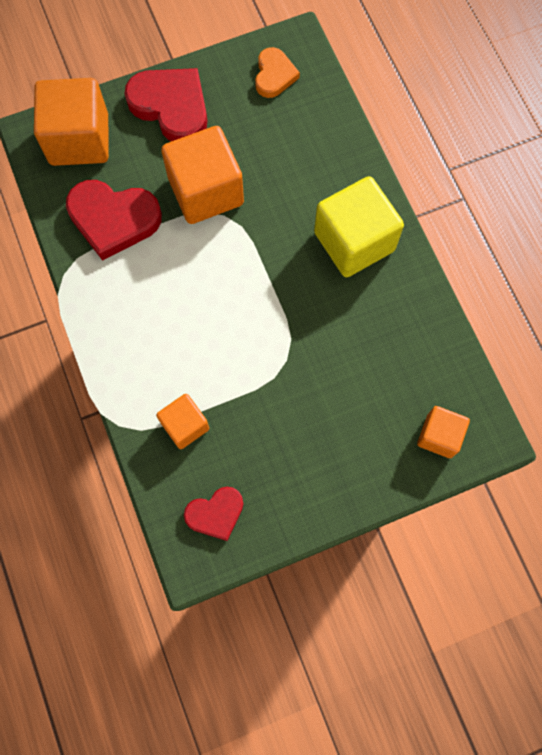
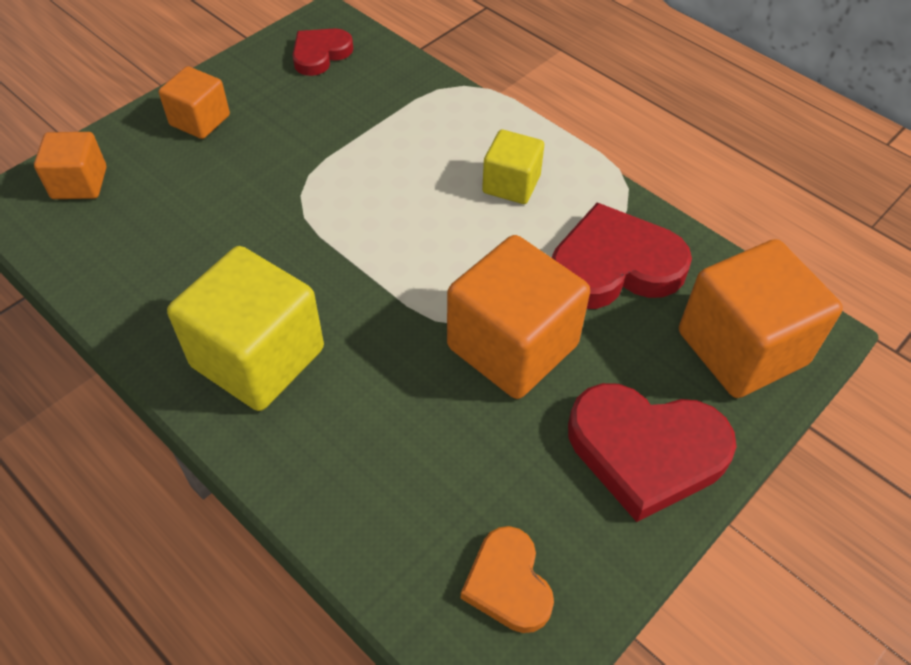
camera: 155 degrees right, 20 degrees down
(139, 310) = (511, 184): none -> yellow cube
(185, 425) = (391, 105): orange cube -> orange cube (200, 120)

